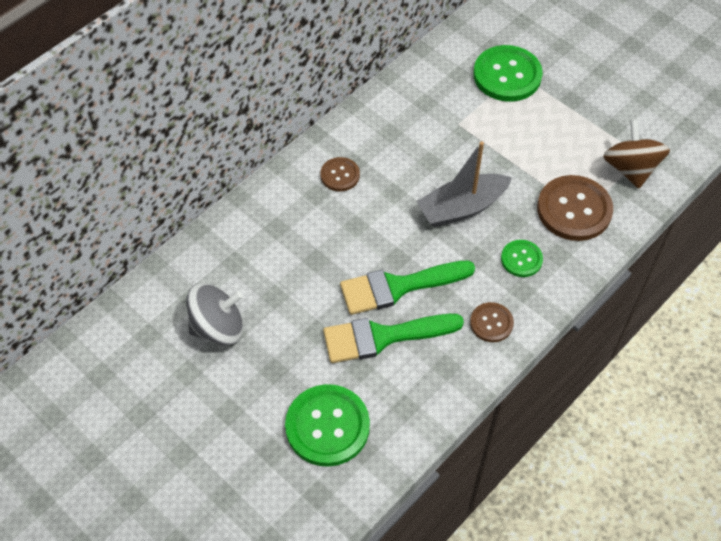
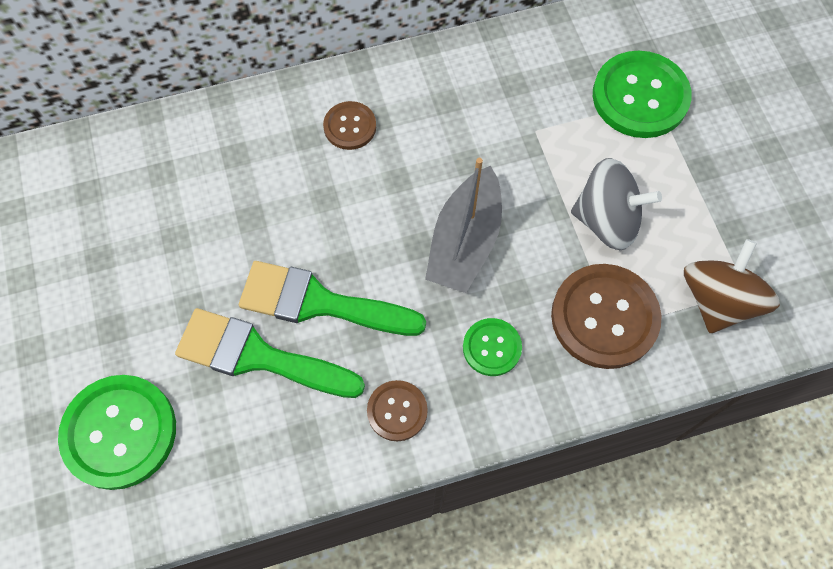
camera: 30 degrees right, 10 degrees up
(218, 327) = (89, 242): grey spinning top -> grey spinning top (606, 220)
(462, 208) = (465, 241): grey boat -> grey boat turned 75 degrees counterclockwise

